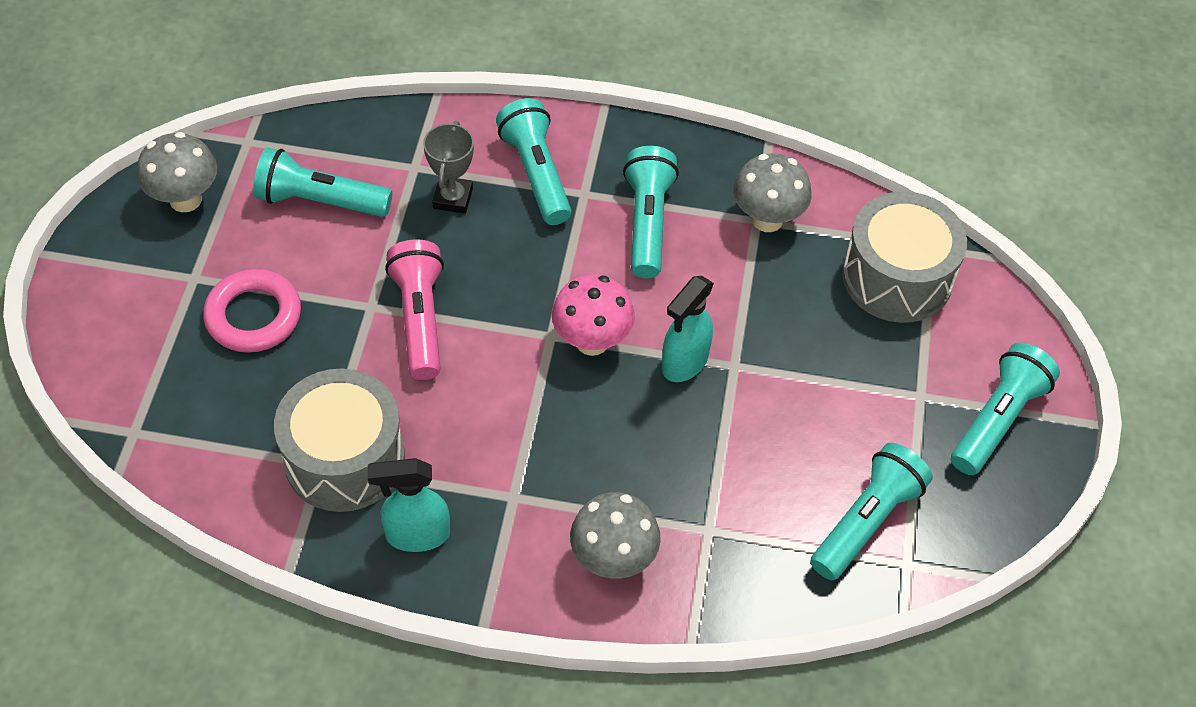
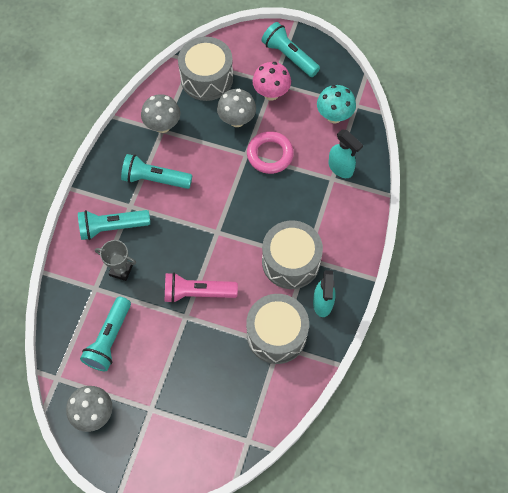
camera: 80 degrees left, 10 degrees up
(253, 316) = (182, 377): pink ring -> pink ring (270, 155)
(502, 468) = (291, 261): none -> grey drum
(592, 341) = (223, 213): pink mushroom -> pink mushroom (271, 93)
(613, 559) = (343, 219): grey mushroom -> grey mushroom (237, 120)
(684, 362) = (241, 175): turquoise spray bottle -> turquoise spray bottle (341, 168)
(866, 521) = (334, 116): turquoise flashlight -> turquoise mushroom

